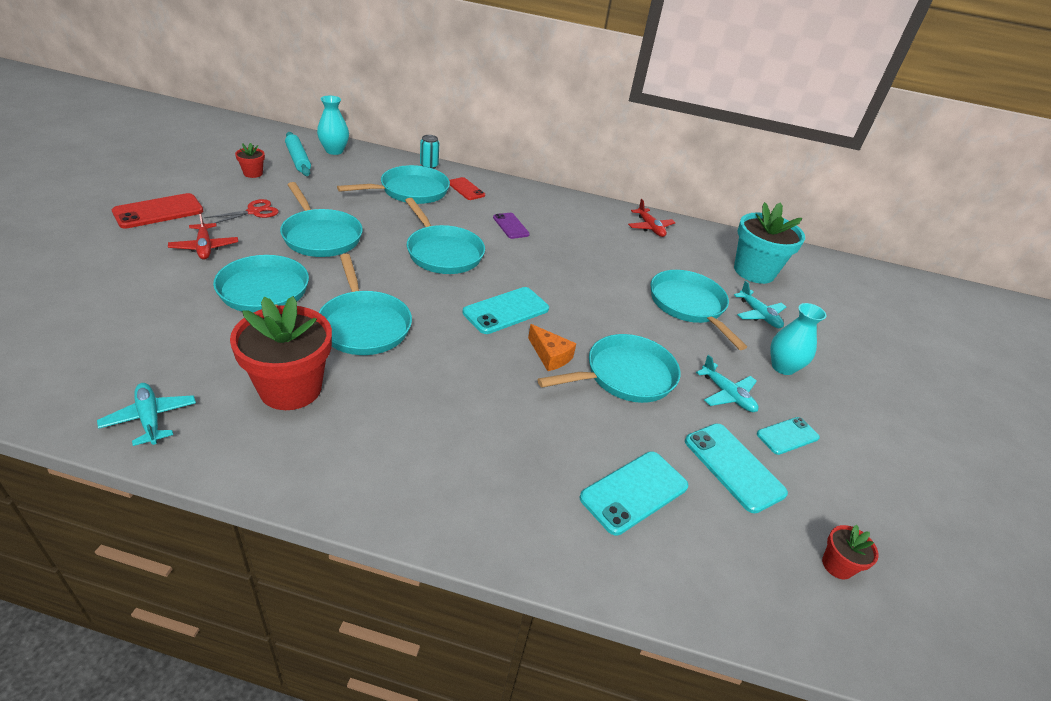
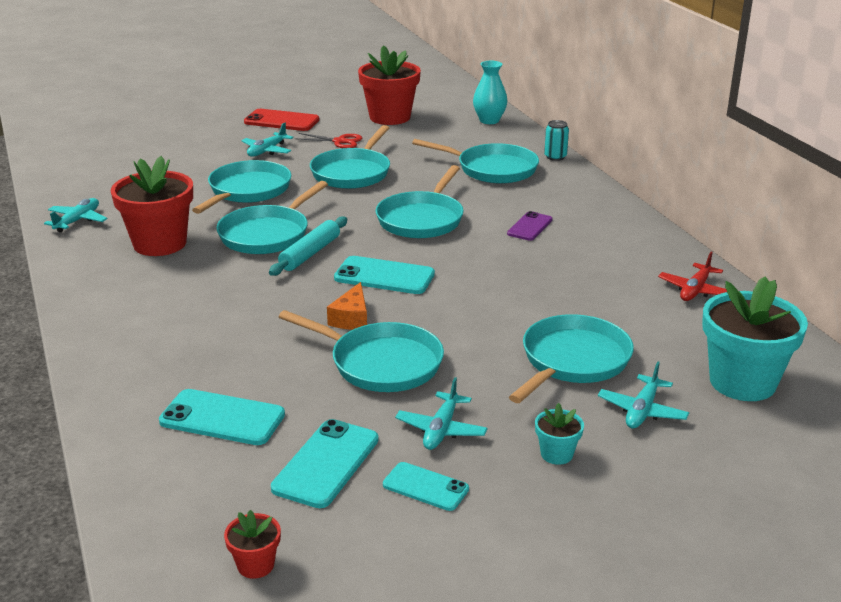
camera: 60 degrees right, 10 degrees down
(205, 247) = (267, 151): red plane -> turquoise plane
(253, 173) = (390, 117): red flower pot -> red flower pot, size x2.23
(298, 159) = (445, 118): turquoise rolling pin -> turquoise rolling pin (310, 253)
(466, 189) = (551, 185): red phone -> none
(783, 367) = (556, 454): turquoise vase -> turquoise flower pot

